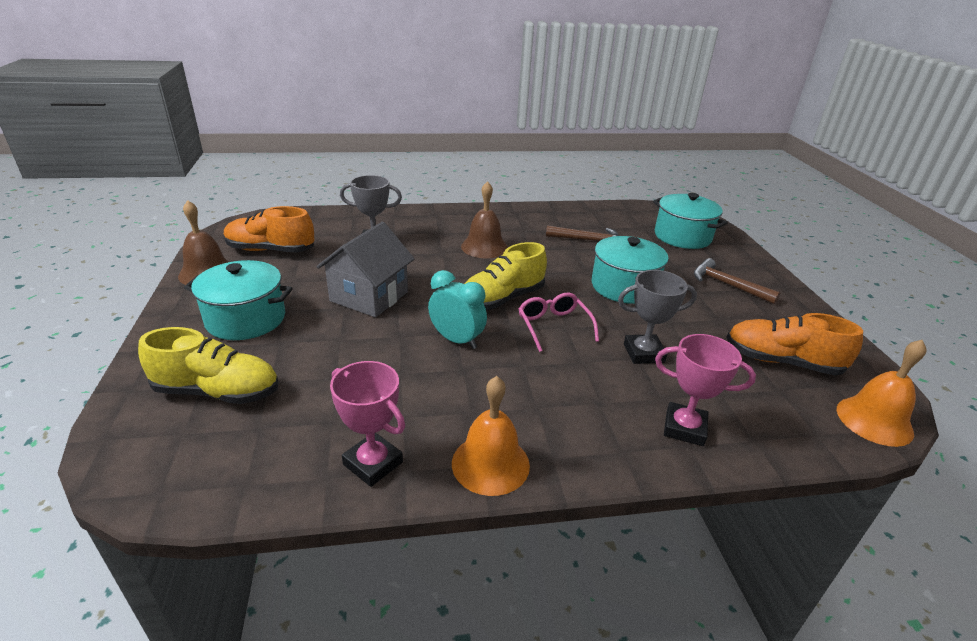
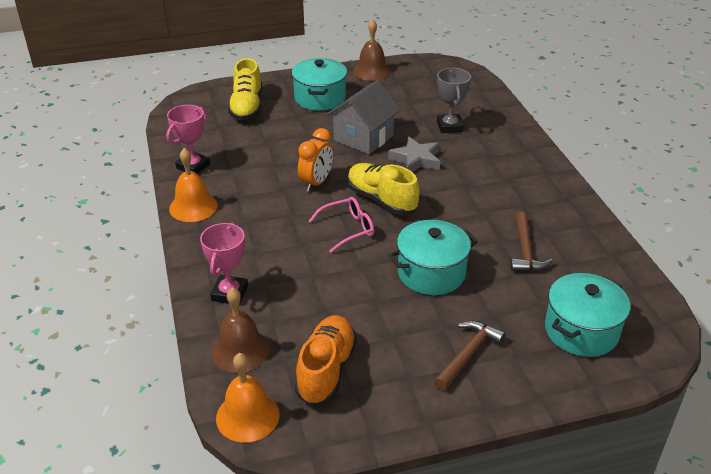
camera: 85 degrees right, 5 degrees up
(271, 250) = (414, 86): orange shoe -> none
(369, 296) = (363, 138): grey house -> grey house turned 75 degrees counterclockwise
(430, 269) = (416, 159): none -> grey star
(456, 340) = (316, 183): turquoise clock -> orange clock
(484, 247) = (473, 184): brown bell -> brown bell (240, 350)
(643, 353) = (320, 279): grey trophy -> none

